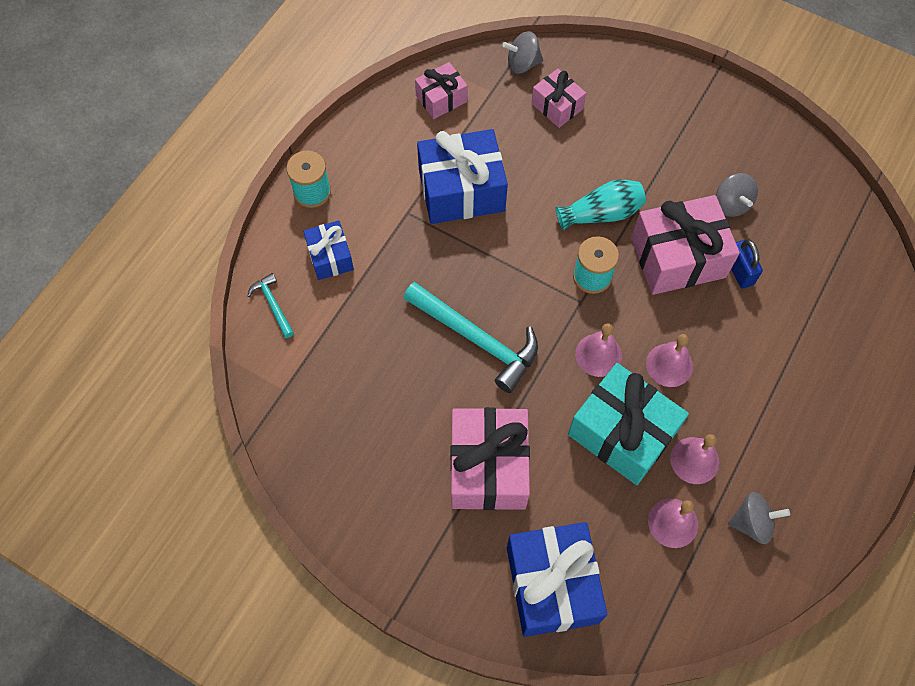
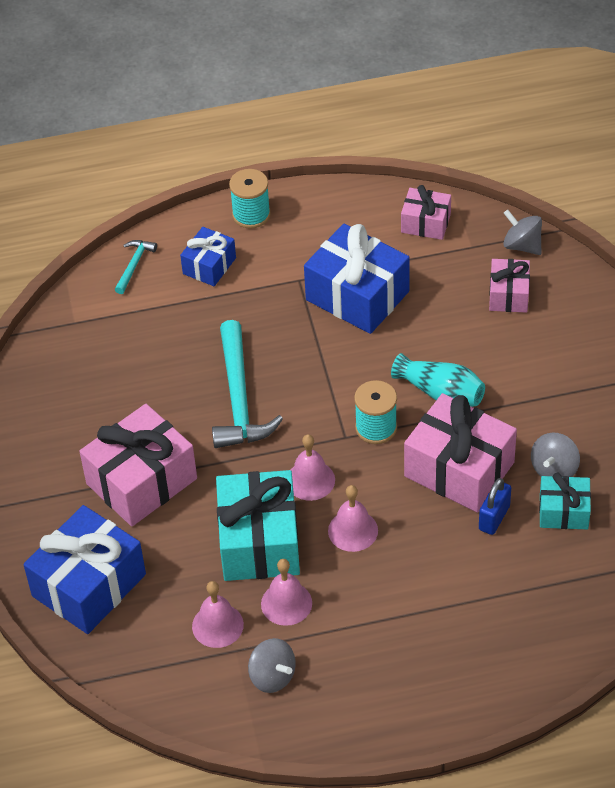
camera: 50 degrees right, 15 degrees down
(772, 228) = (563, 512): none -> turquoise gift

